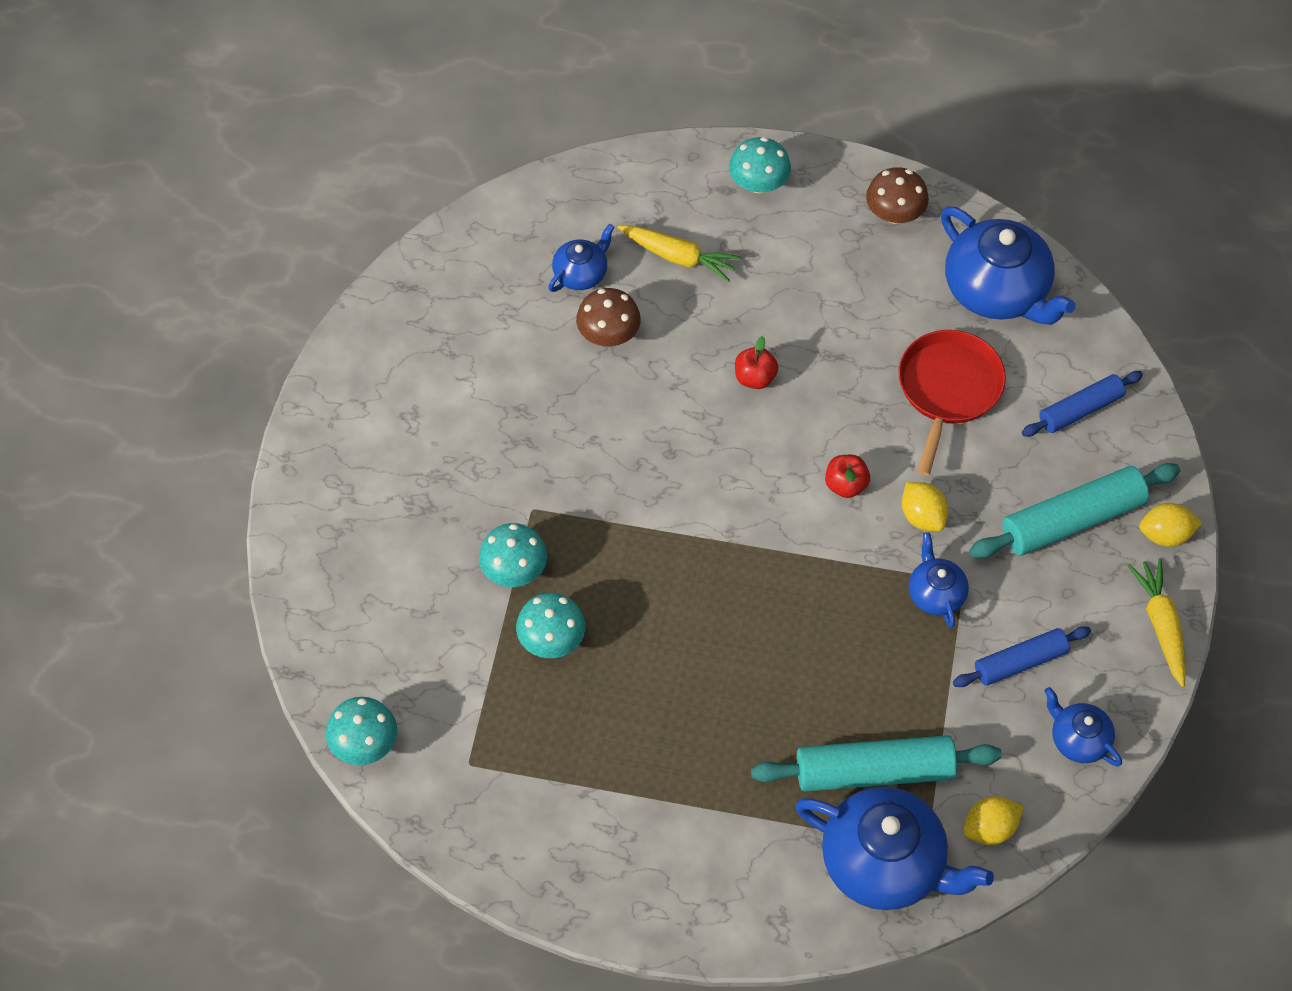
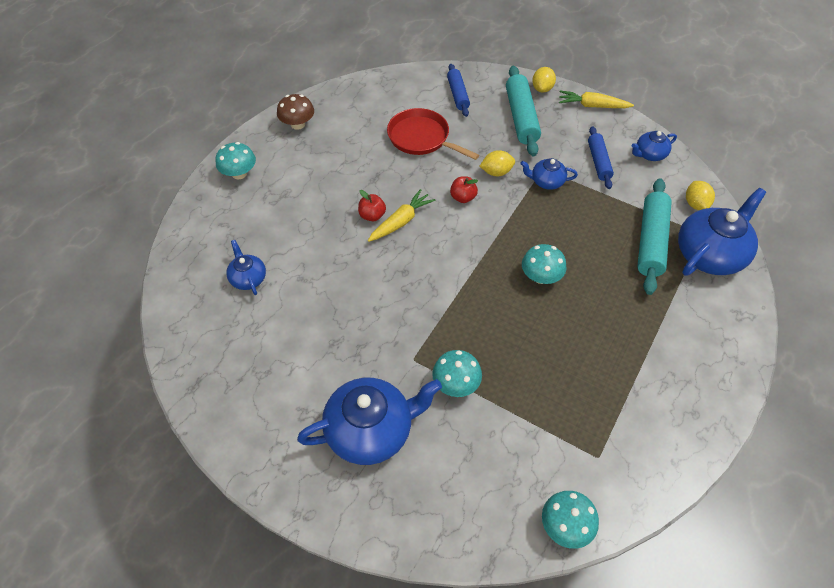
camera: 70 degrees left, 5 degrees down
(551, 639) = (516, 377): turquoise mushroom -> turquoise mushroom (541, 276)
(608, 334) = (302, 277): brown mushroom -> none
(678, 257) = (267, 225): yellow carrot -> yellow carrot (401, 221)
(997, 291) = (371, 101): blue teapot -> blue teapot (371, 430)

